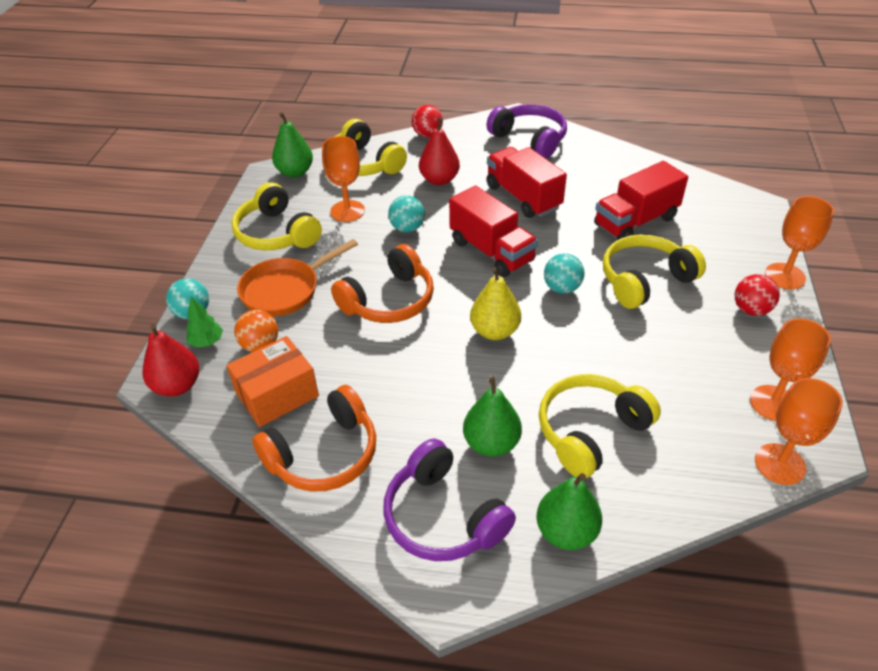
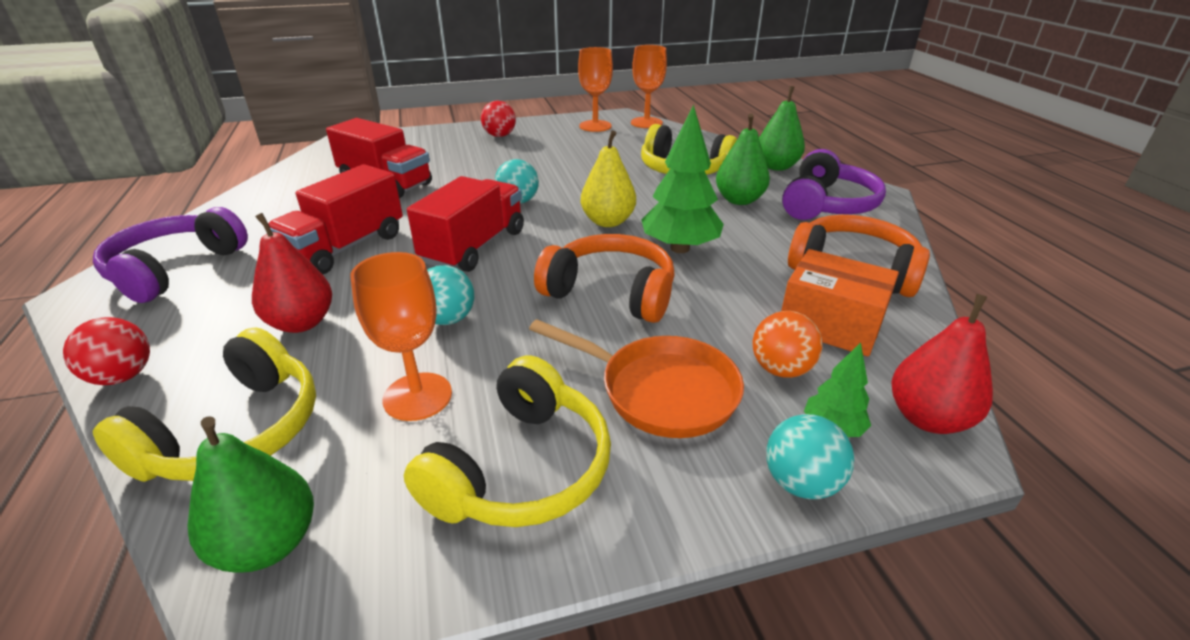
camera: 115 degrees left, 10 degrees down
(424, 358) = (679, 248): none -> green tree
(645, 280) = (484, 170): yellow headphones -> none
(785, 276) = (449, 128): orange goblet -> none

